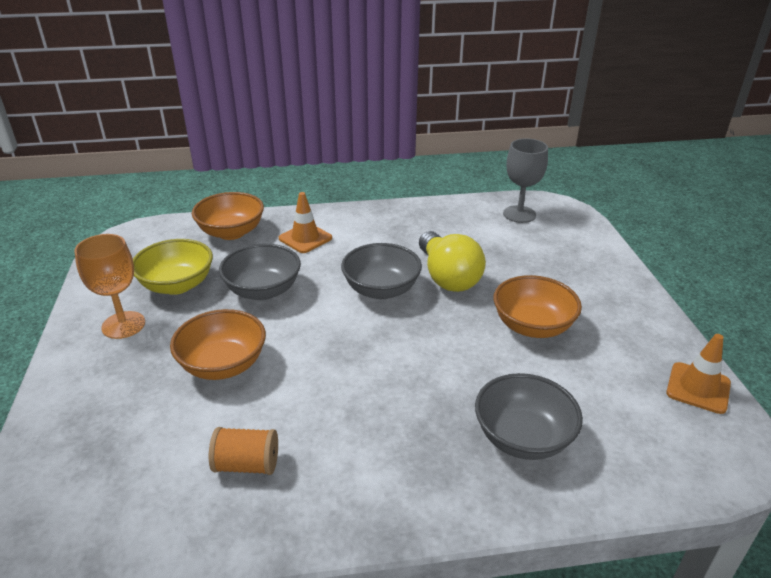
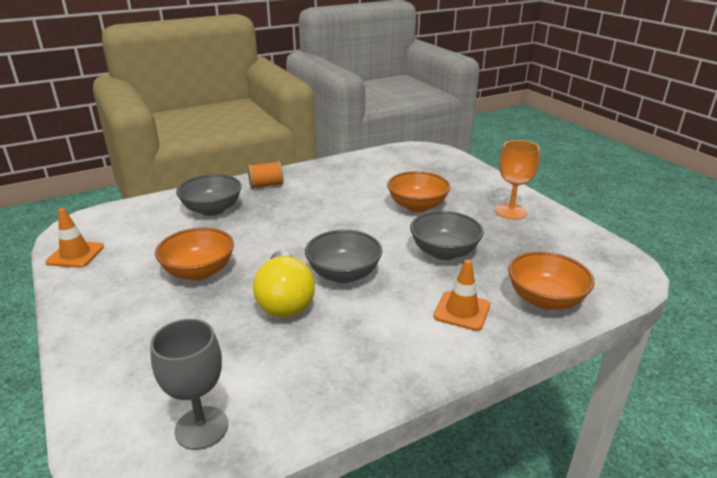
camera: 160 degrees right, 5 degrees down
(177, 285) = (516, 241): yellow bowl -> none
(246, 464) = (360, 177): orange spool -> orange spool (266, 185)
(448, 277) = (285, 300): yellow light bulb -> yellow light bulb turned 150 degrees counterclockwise

